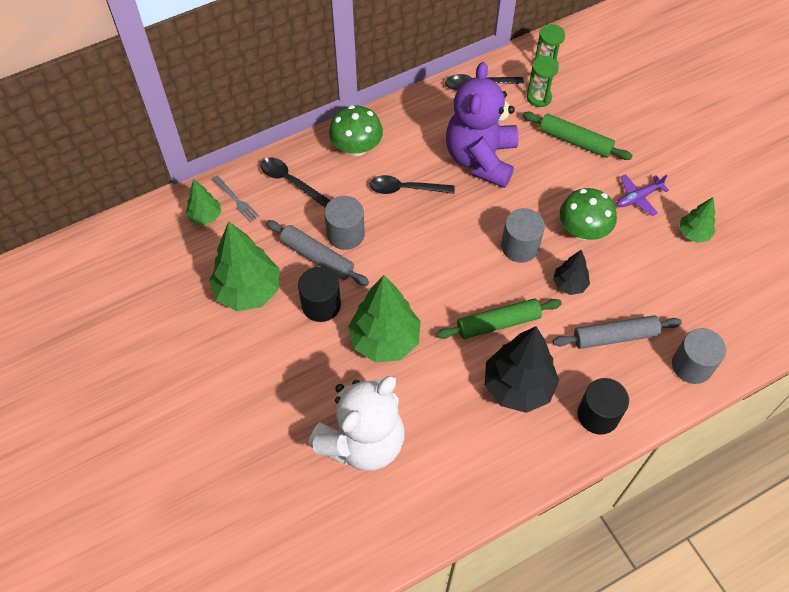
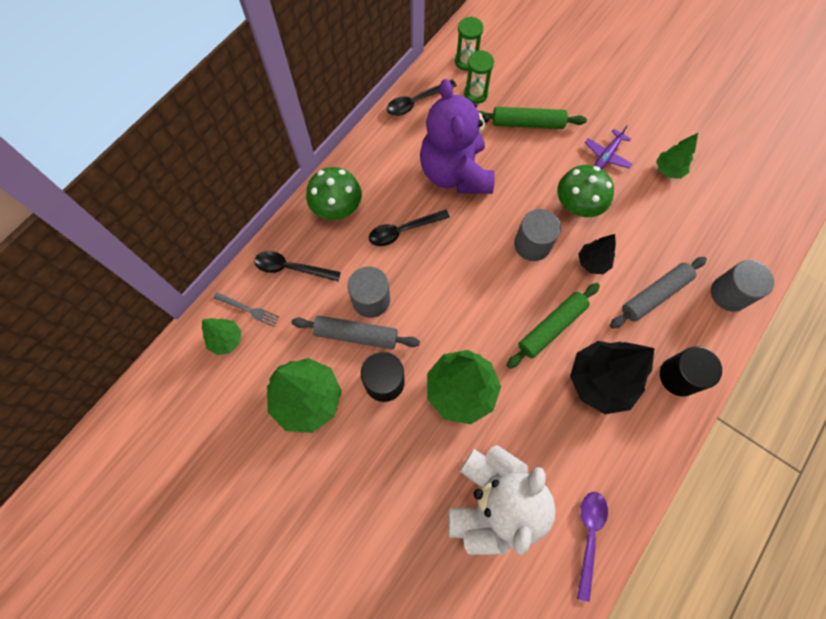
camera: 25 degrees left, 10 degrees up
(434, 507) = (589, 536): none -> purple spoon

